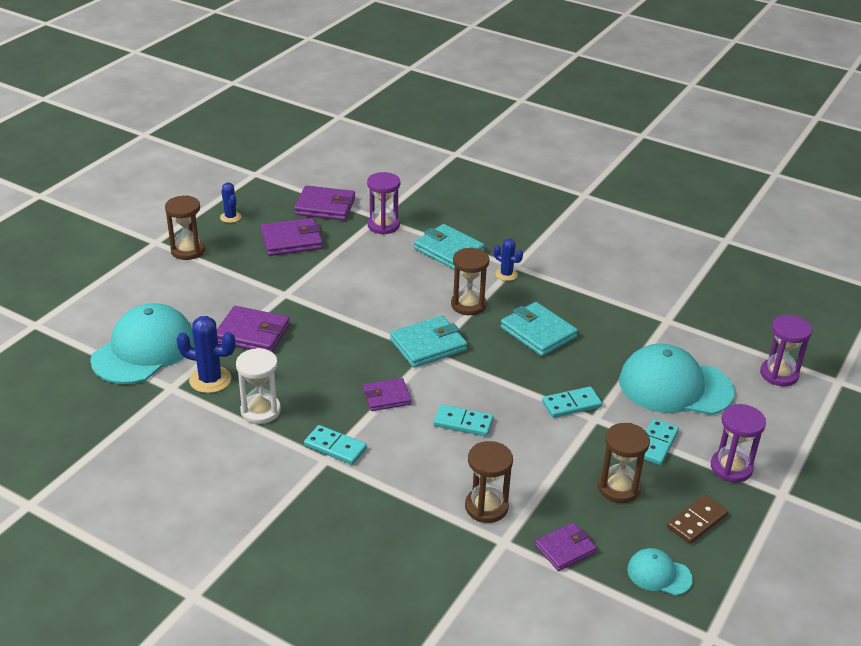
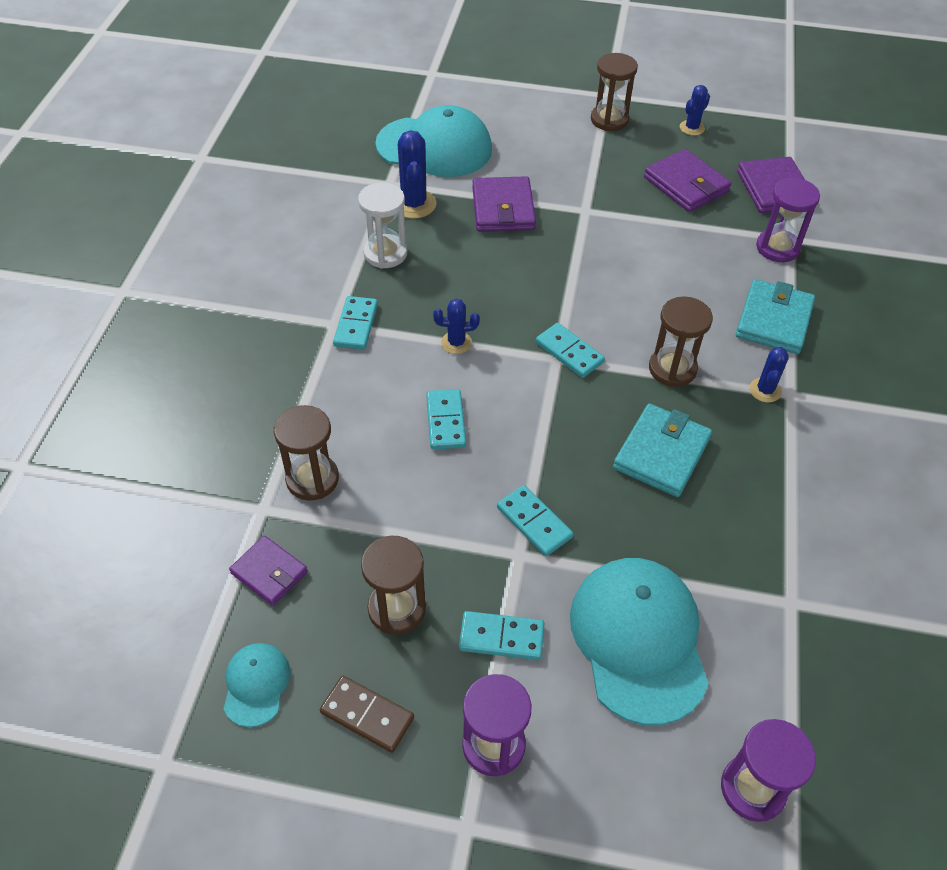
camera: 70 degrees right, 15 degrees up
(387, 397) = (456, 343): purple wallet -> blue cactus
(428, 345) = (569, 352): turquoise wallet -> turquoise domino

